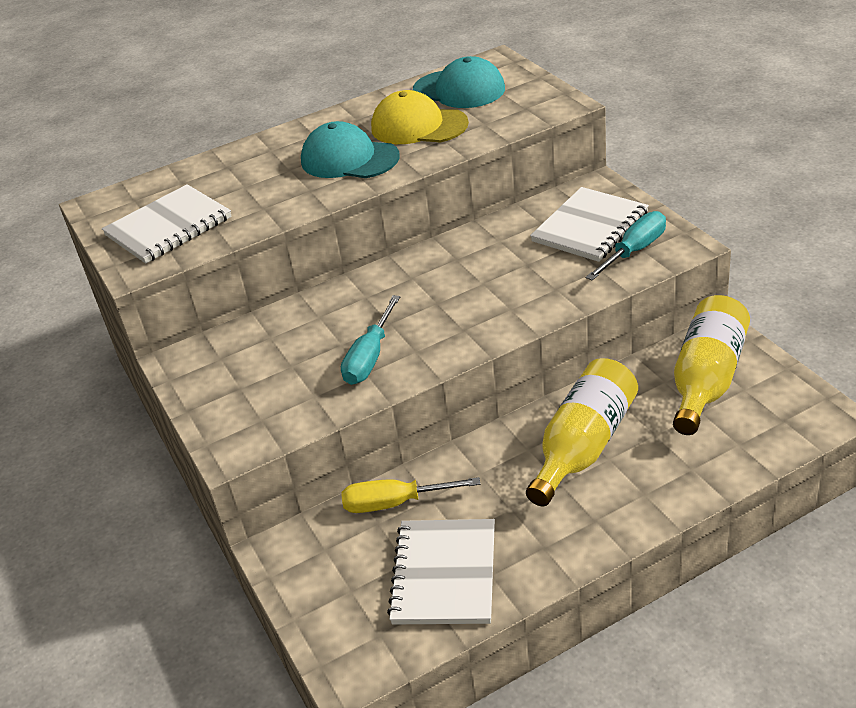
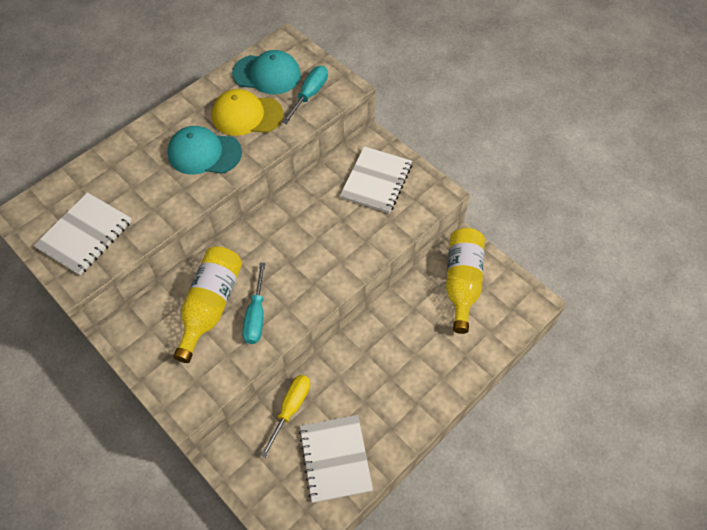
camera: 20 degrees left, 20 degrees up
(395, 503) = (291, 409): yellow screwdriver -> yellow screwdriver turned 135 degrees clockwise
(583, 446) = (398, 346): yellow bottle -> yellow bottle (211, 306)
(634, 251) = (409, 201): turquoise screwdriver -> turquoise screwdriver (309, 95)

